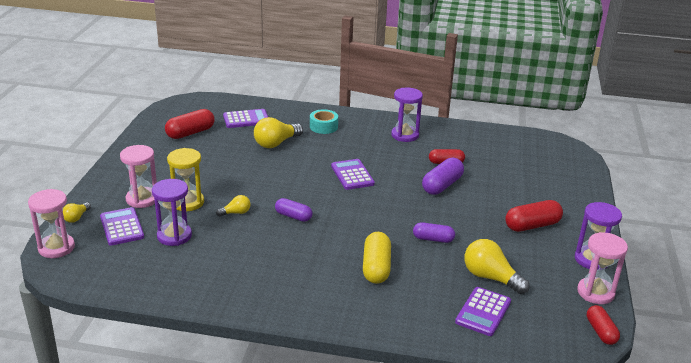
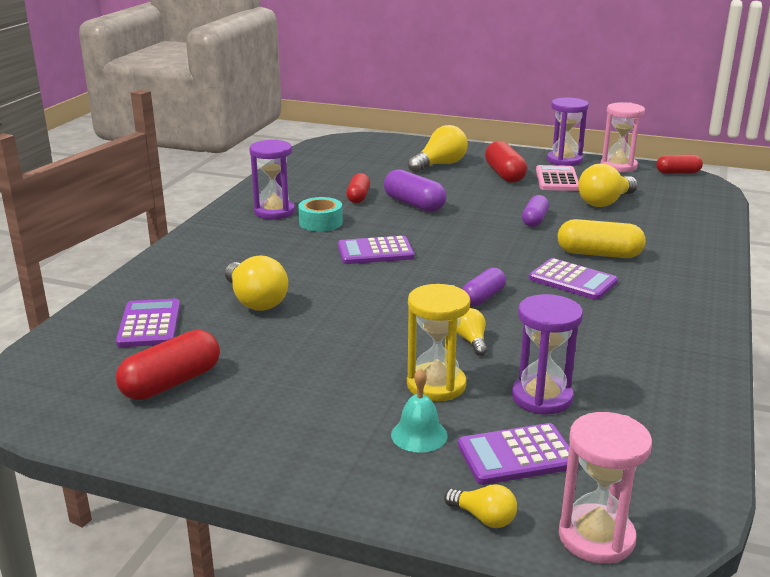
camera: 80 degrees left, 5 degrees down
(142, 199) = (419, 435): pink hourglass -> turquoise bell
(190, 133) = (171, 383): red capsule -> red capsule turned 75 degrees clockwise
(323, 127) = (218, 261): turquoise tape -> turquoise tape (320, 222)
(483, 312) = (666, 212): purple calculator -> purple calculator (572, 280)
(535, 253) = (557, 179): none -> pink calculator
(537, 193) = (440, 165): none -> yellow light bulb

